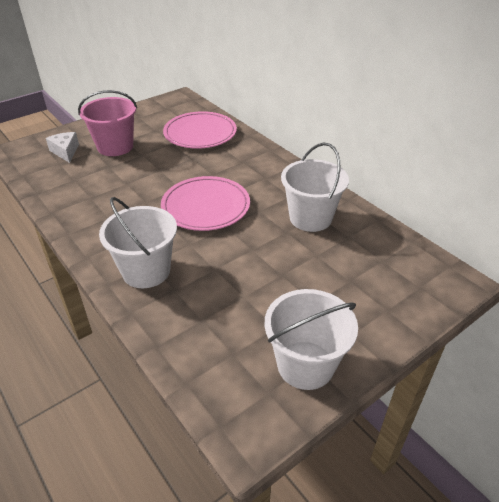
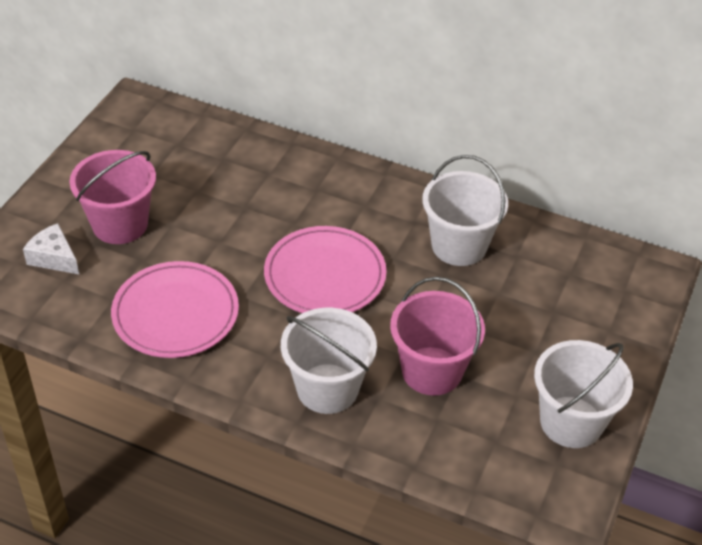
camera: 30 degrees left, 5 degrees up
(200, 133) = (221, 161): pink plate -> pink plate (175, 313)
(226, 287) = (432, 371): none -> pink bucket

